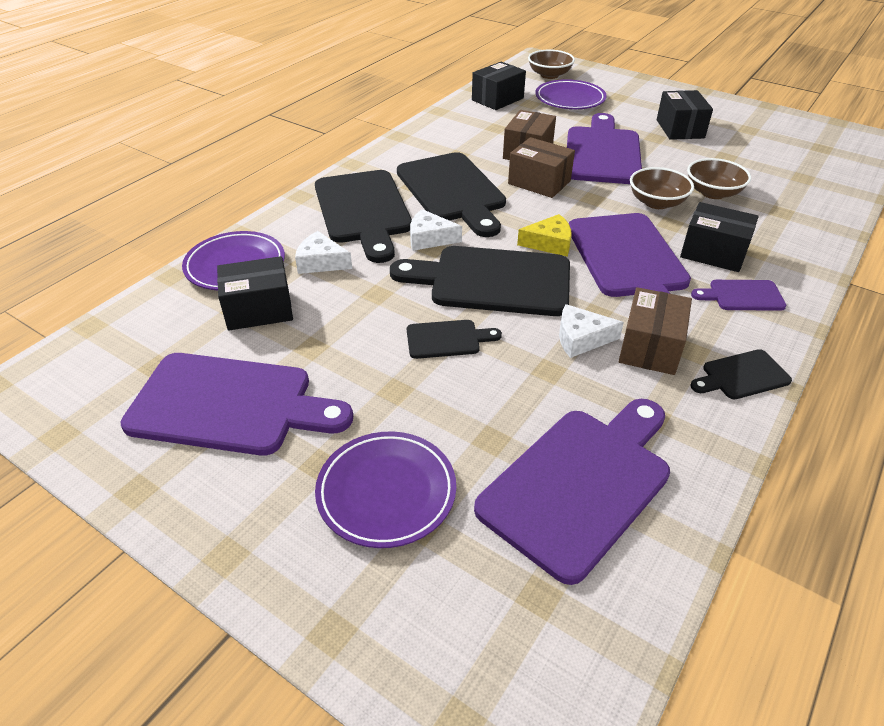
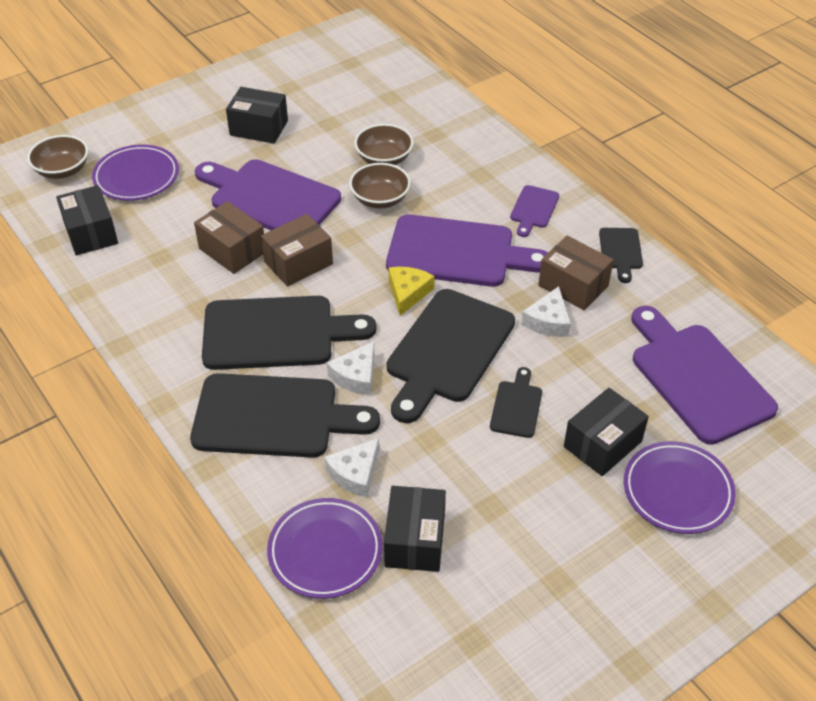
camera: 70 degrees left, 5 degrees up
(230, 404) = (548, 583): purple cutting board -> none
(713, 253) = (471, 199): black box -> black box (602, 444)

